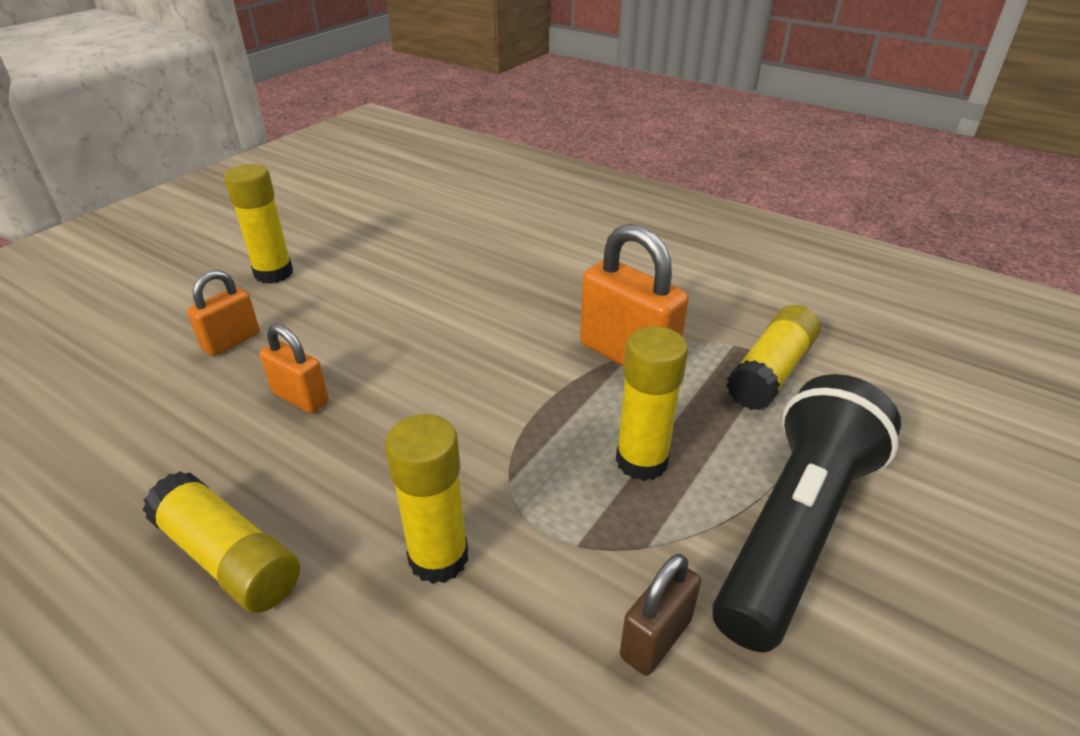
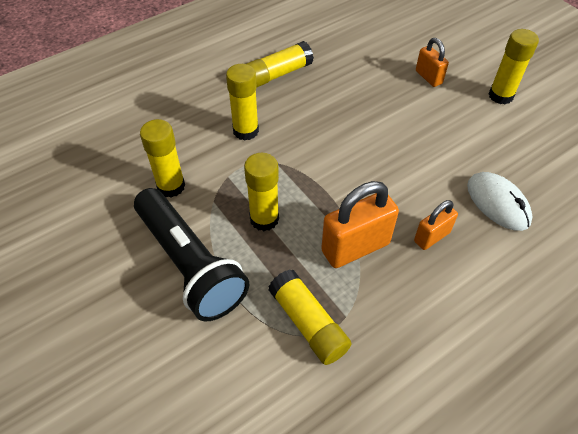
camera: 110 degrees right, 15 degrees up
(300, 398) = (369, 99): orange padlock -> orange padlock (432, 237)
(486, 261) = (498, 203): none -> white mouse
(655, 638) = (171, 186): brown padlock -> yellow glue stick

